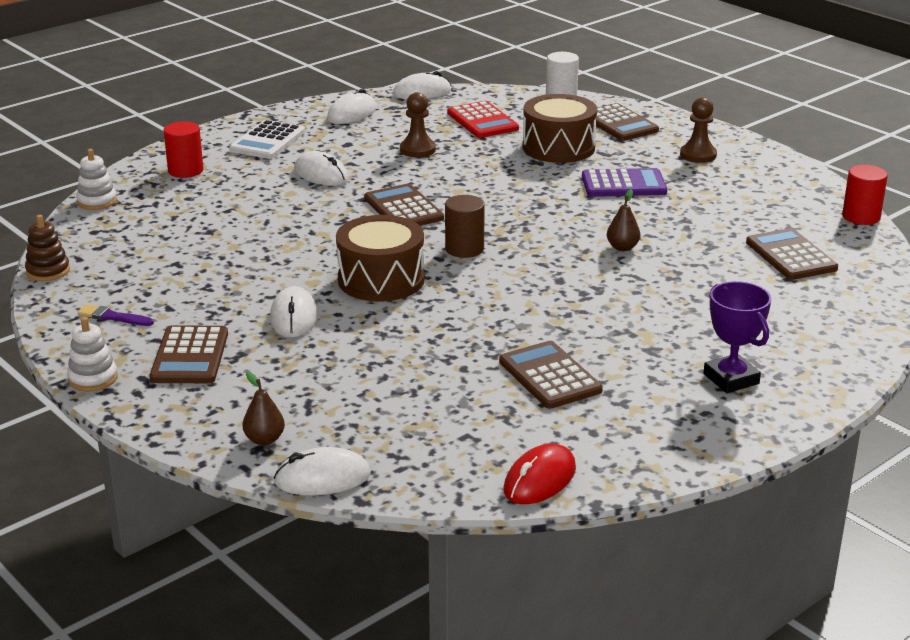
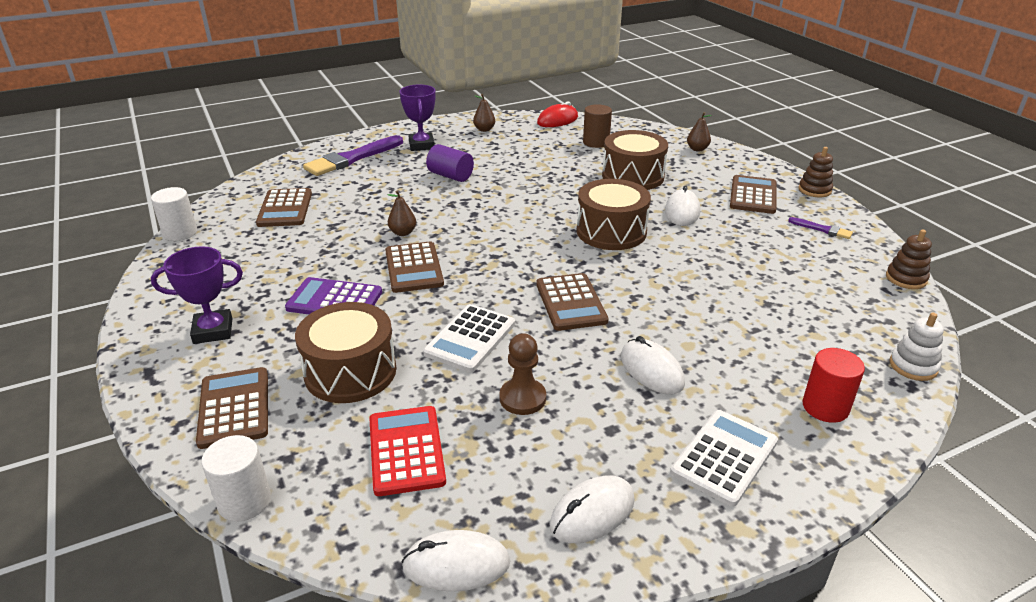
camera: 165 degrees left, 5 degrees up
(93, 378) = (814, 190): white stacking toy -> brown stacking toy
(322, 478) = (665, 132): white mouse -> none
(368, 365) = (633, 176): none -> brown drum
(464, 249) = (532, 249): brown cylinder -> brown cylinder (596, 142)
(480, 175) = (470, 338): none -> white calculator
(549, 376) = (524, 158): brown calculator -> brown calculator (414, 268)
(634, 328) = (450, 176): none -> purple cylinder
(658, 432) = (484, 129): none -> brown pear
(698, 155) = (213, 331): brown pawn -> purple trophy
(806, 338) = (352, 158): none -> purple brush
(861, 217) = (180, 233): red cylinder -> white cylinder

